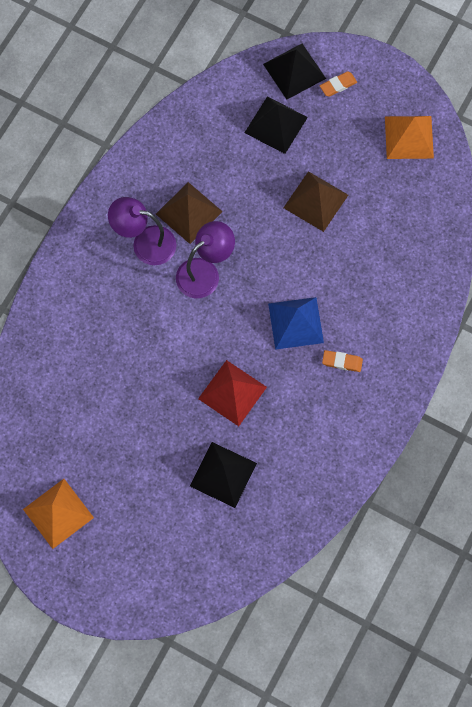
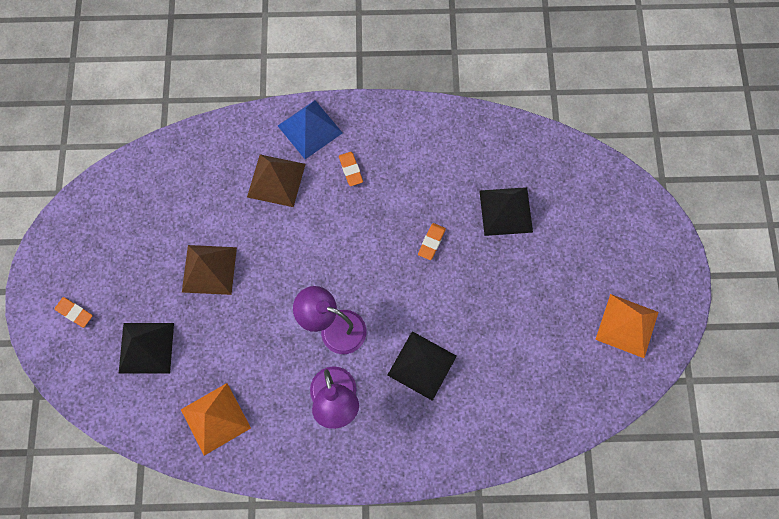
camera: 120 degrees left, 0 degrees up
(189, 212) = (282, 377): brown pyramid -> brown pyramid (276, 180)
(232, 392) = (431, 242): red pyramid -> orange eraser
(294, 71) = (77, 362): black pyramid -> black pyramid (422, 365)
(295, 323) = (337, 225): blue pyramid -> blue pyramid (310, 129)
(409, 137) = (101, 222): orange pyramid -> orange pyramid (215, 419)

